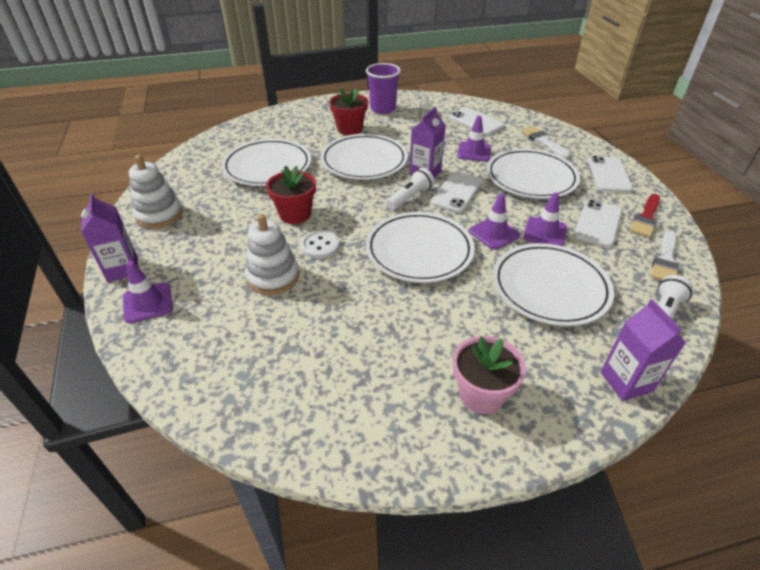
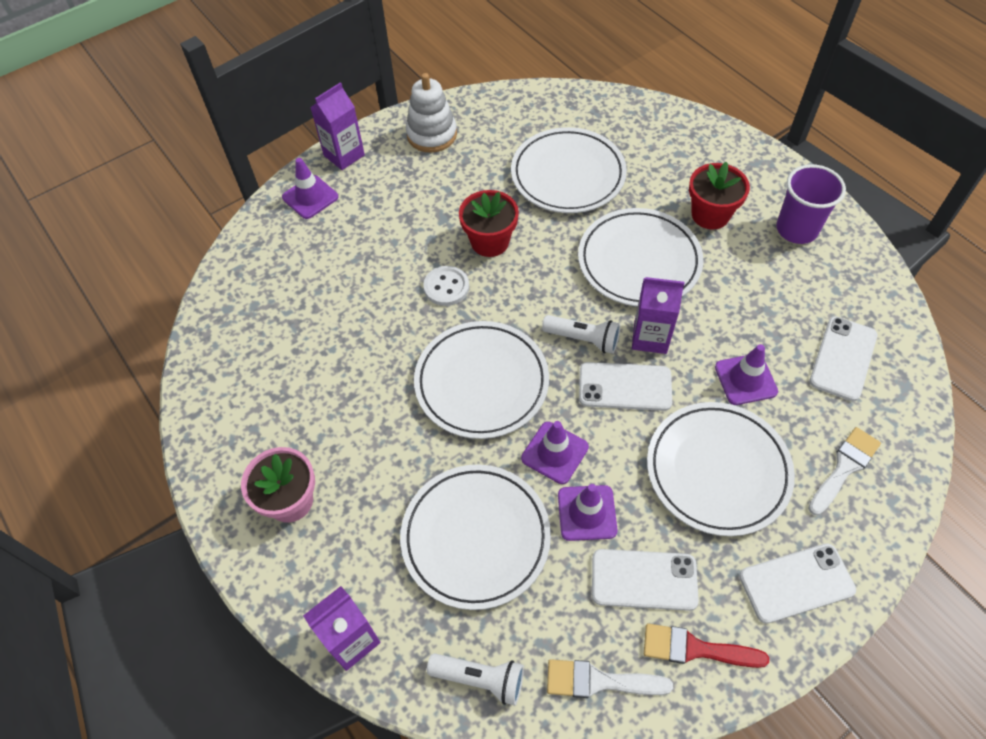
camera: 70 degrees right, 15 degrees up
(273, 277) = (381, 270): white stacking toy -> none

